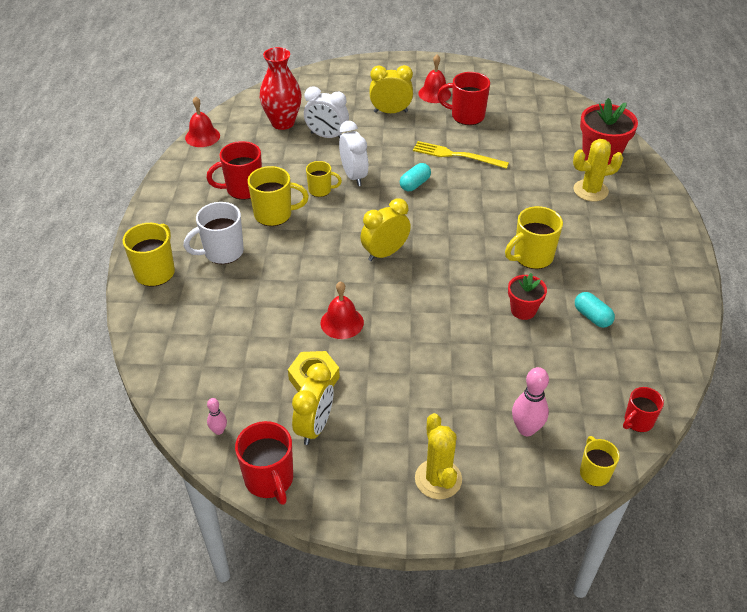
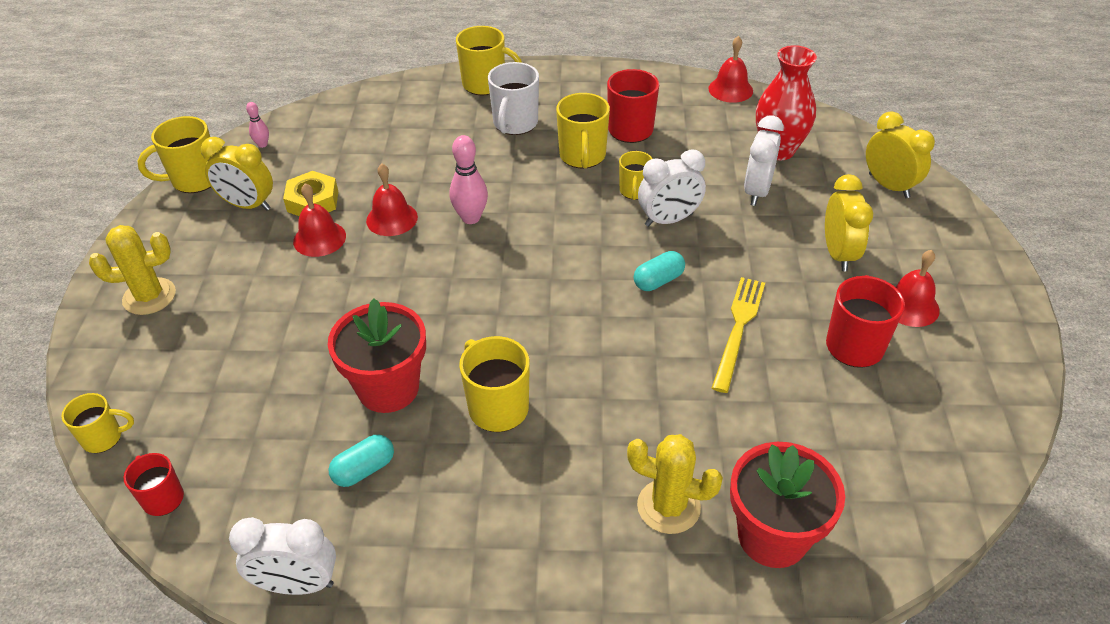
camera: 90 degrees right, 0 degrees up
(222, 252) = (515, 124): white mug -> white mug turned 135 degrees counterclockwise
(269, 480) = (194, 180): red mug -> yellow mug
(364, 367) = (319, 238): none -> red bell
(385, 253) = (510, 252): yellow clock -> yellow clock (889, 186)
(415, 184) = (658, 280): turquoise capsule -> turquoise capsule turned 75 degrees counterclockwise
(523, 310) = (388, 388): red flower pot -> red flower pot, size x1.71
(526, 429) = (189, 376): pink bowling pin -> pink bowling pin (471, 218)
(590, 190) = (668, 506): yellow cactus -> yellow cactus turned 60 degrees counterclockwise
(680, 339) = (297, 584): none -> white clock

